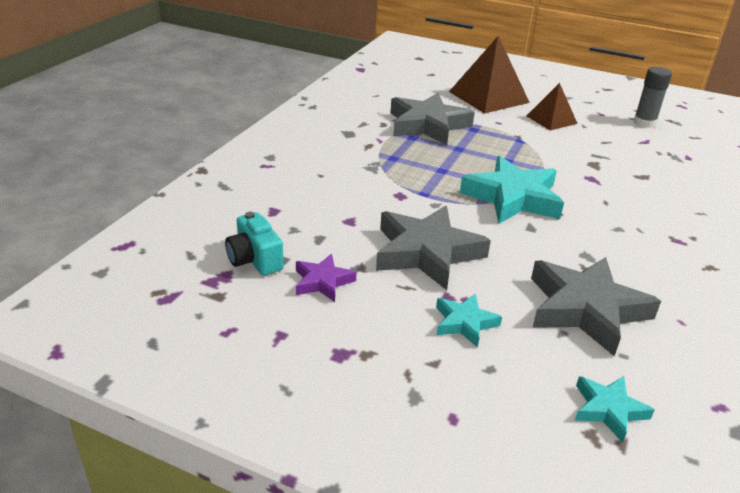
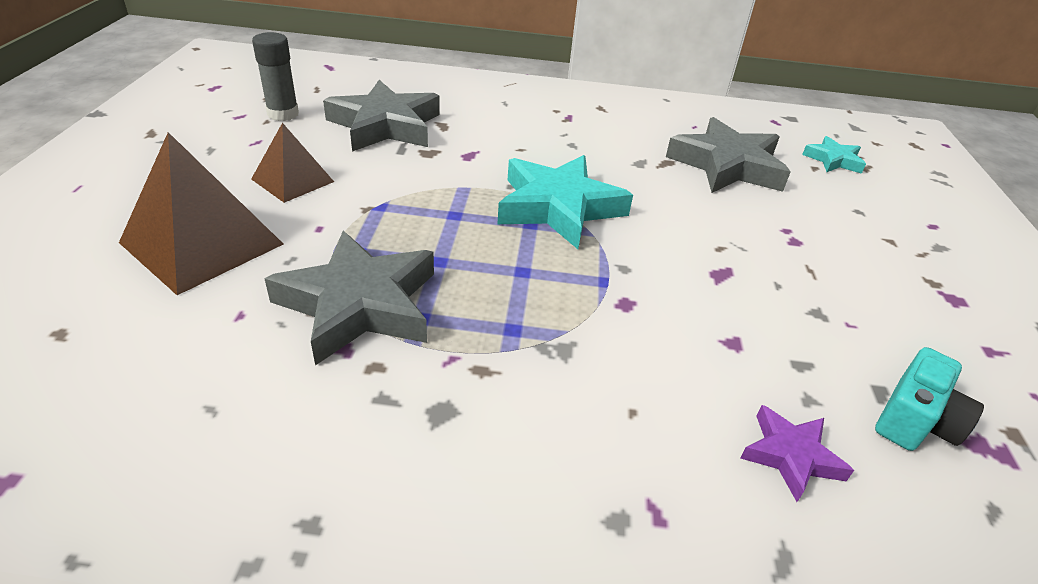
camera: 110 degrees left, 5 degrees up
(322, 282) = (878, 338): purple star -> purple star (791, 456)
(427, 252) = (736, 262): grey star -> grey star (385, 125)
(464, 323) = (821, 227): turquoise star -> none

